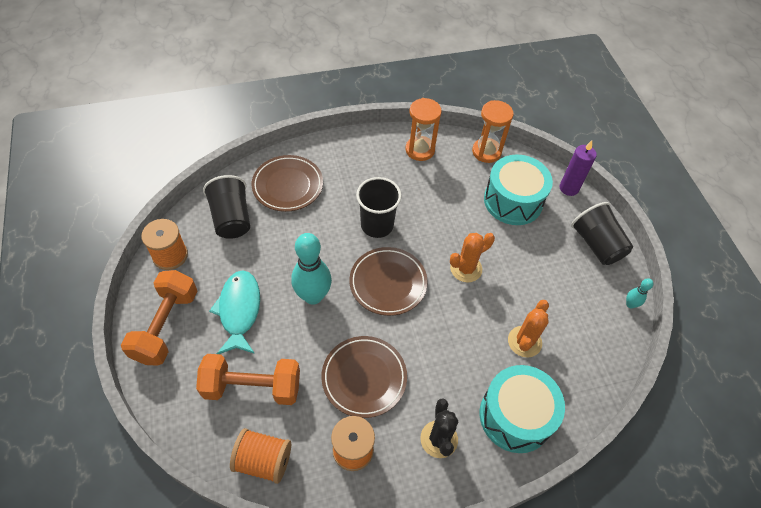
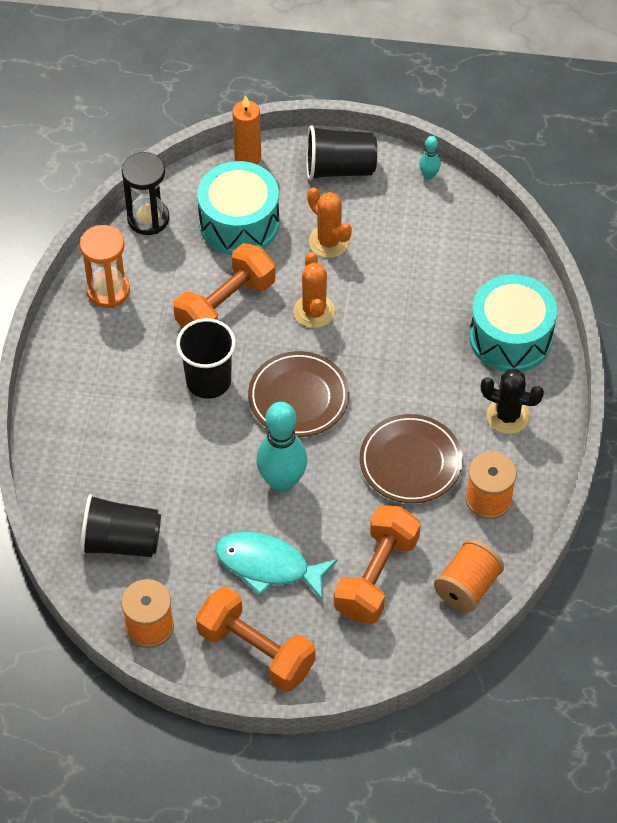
camera: 65 degrees left, 0 degrees up
(288, 186) = (96, 462): brown plate -> none
(442, 215) = (225, 305): none -> orange dumbbell
(486, 152) = (148, 219): orange hourglass -> black hourglass
(524, 341) = (431, 293): orange cactus -> orange cactus (329, 242)
(569, 188) = (248, 158): purple candle -> orange candle

